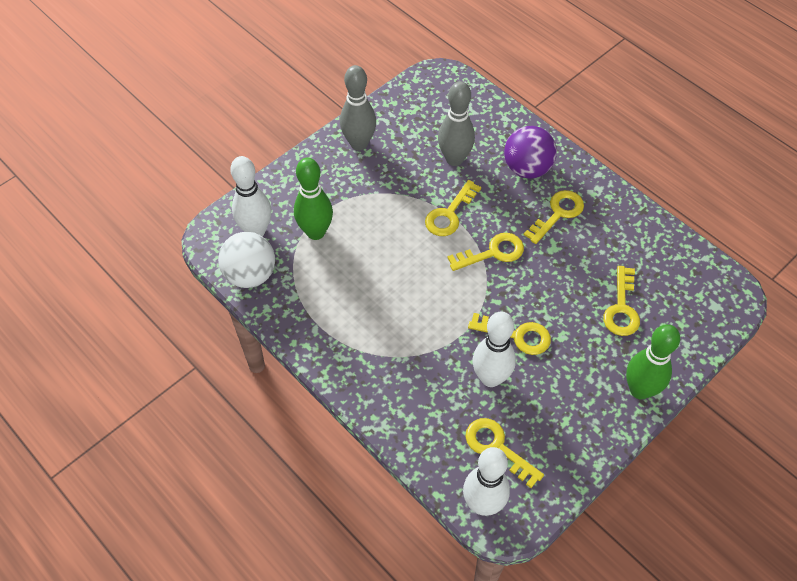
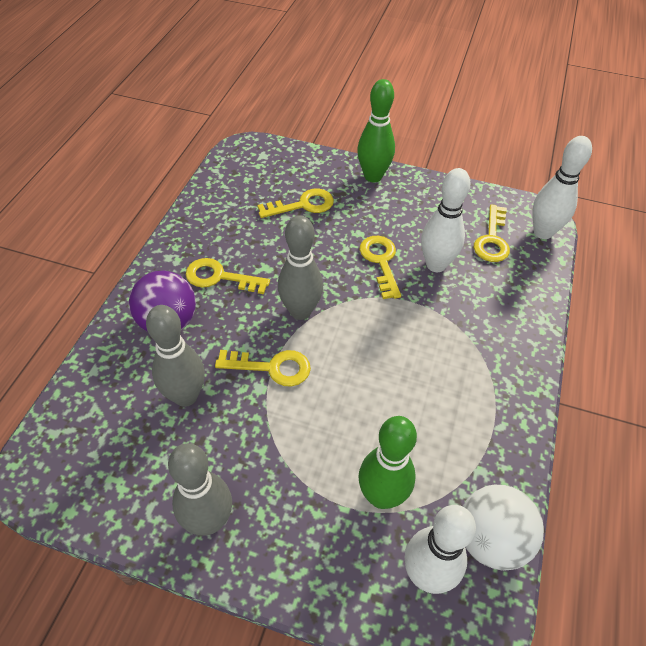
camera: 120 degrees left, 5 degrees down
(492, 252) = (300, 311): yellow key -> grey bowling pin

